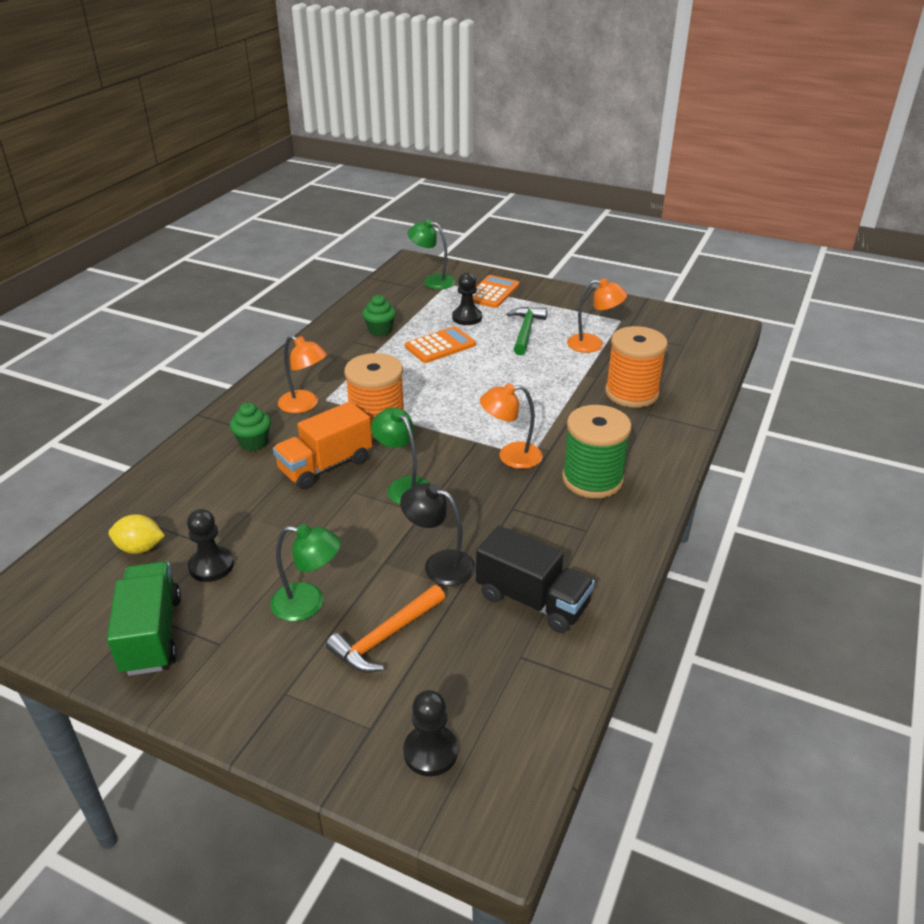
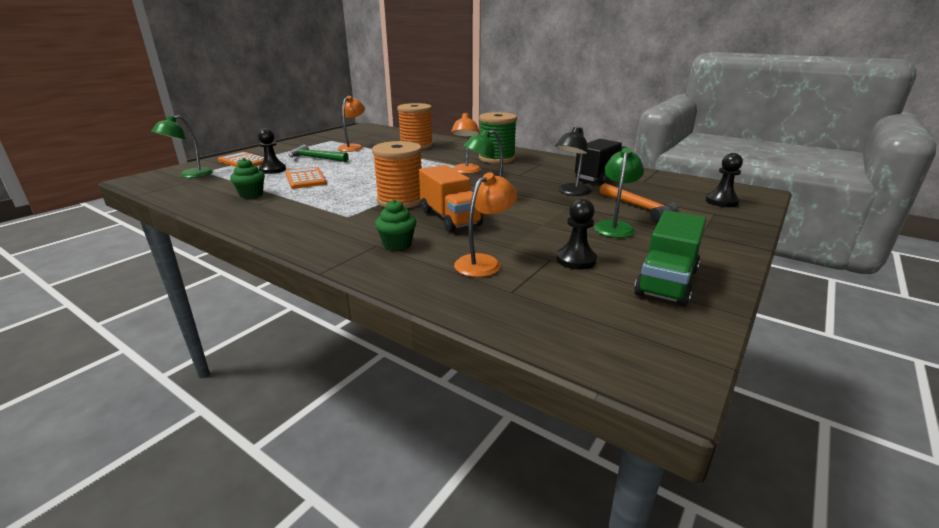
camera: 80 degrees left, 10 degrees down
(140, 548) = (551, 294): yellow lemon -> none
(152, 635) = (666, 282): green truck -> green truck turned 60 degrees counterclockwise
(305, 405) = (350, 224): orange lamp -> orange lamp (484, 262)

